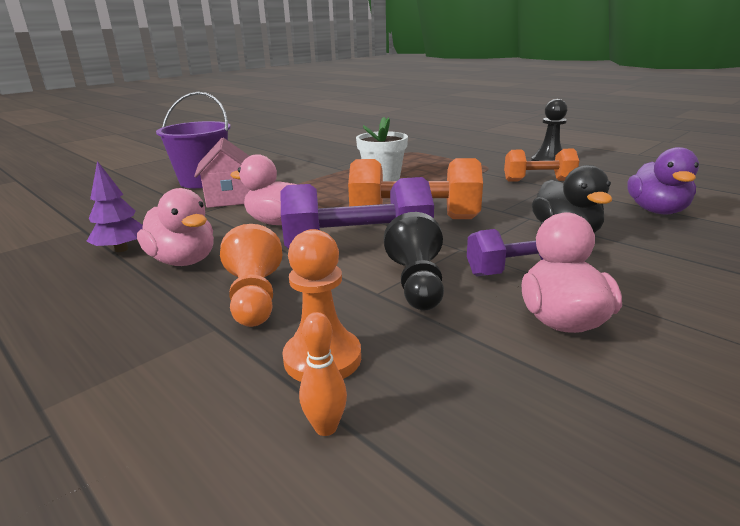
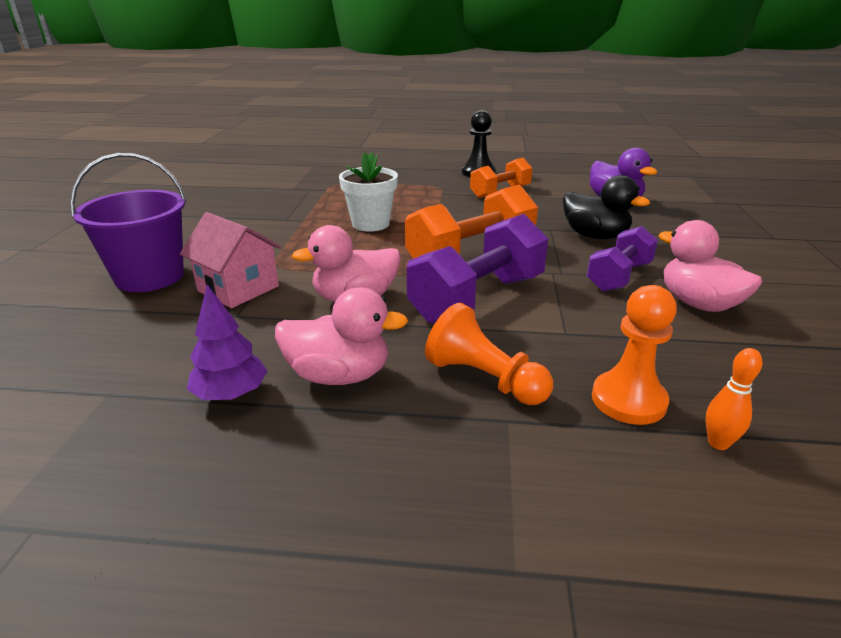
camera: 40 degrees left, 5 degrees up
(417, 283) = (577, 313): black pawn -> none

